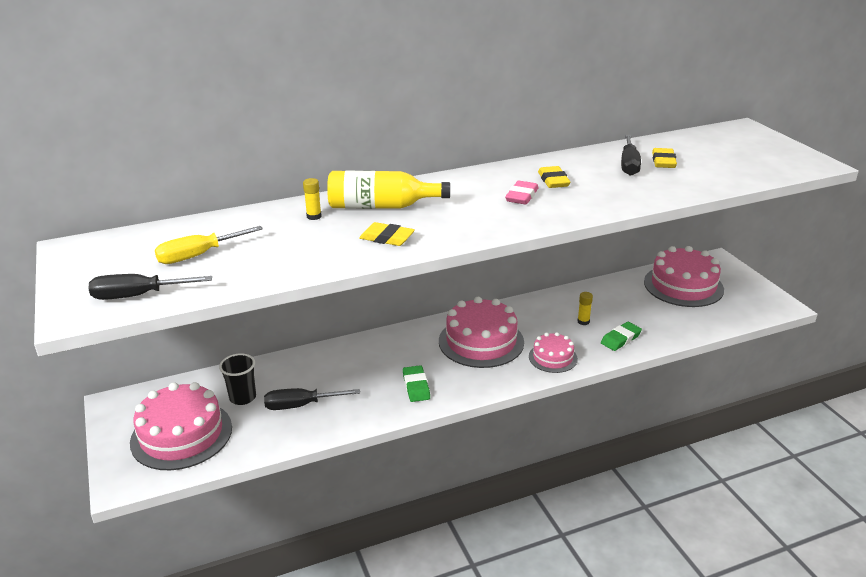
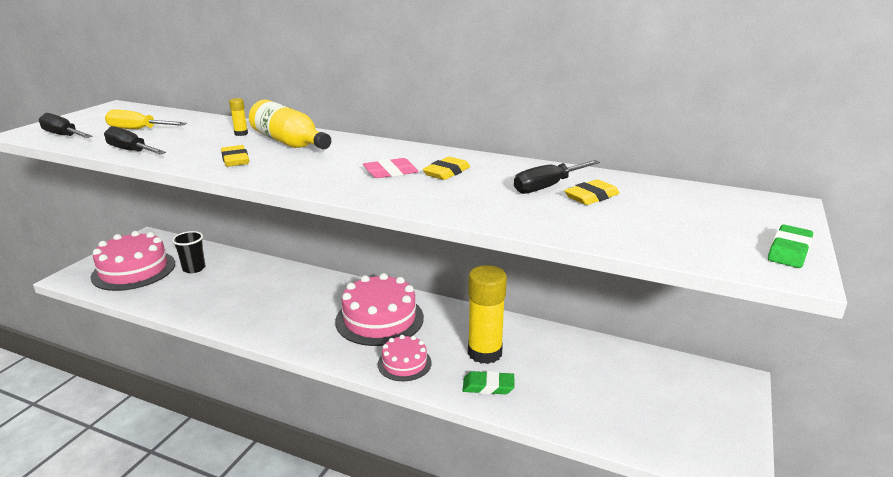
camera: 45 degrees right, 5 degrees down
(301, 405) = (206, 291): black screwdriver -> black screwdriver (131, 151)
(416, 386) = (281, 321): green eraser -> green eraser (789, 251)
(583, 321) = (484, 353): yellow glue stick -> yellow glue stick, size x2.47
(683, 285) = (646, 381): pink cake -> none

